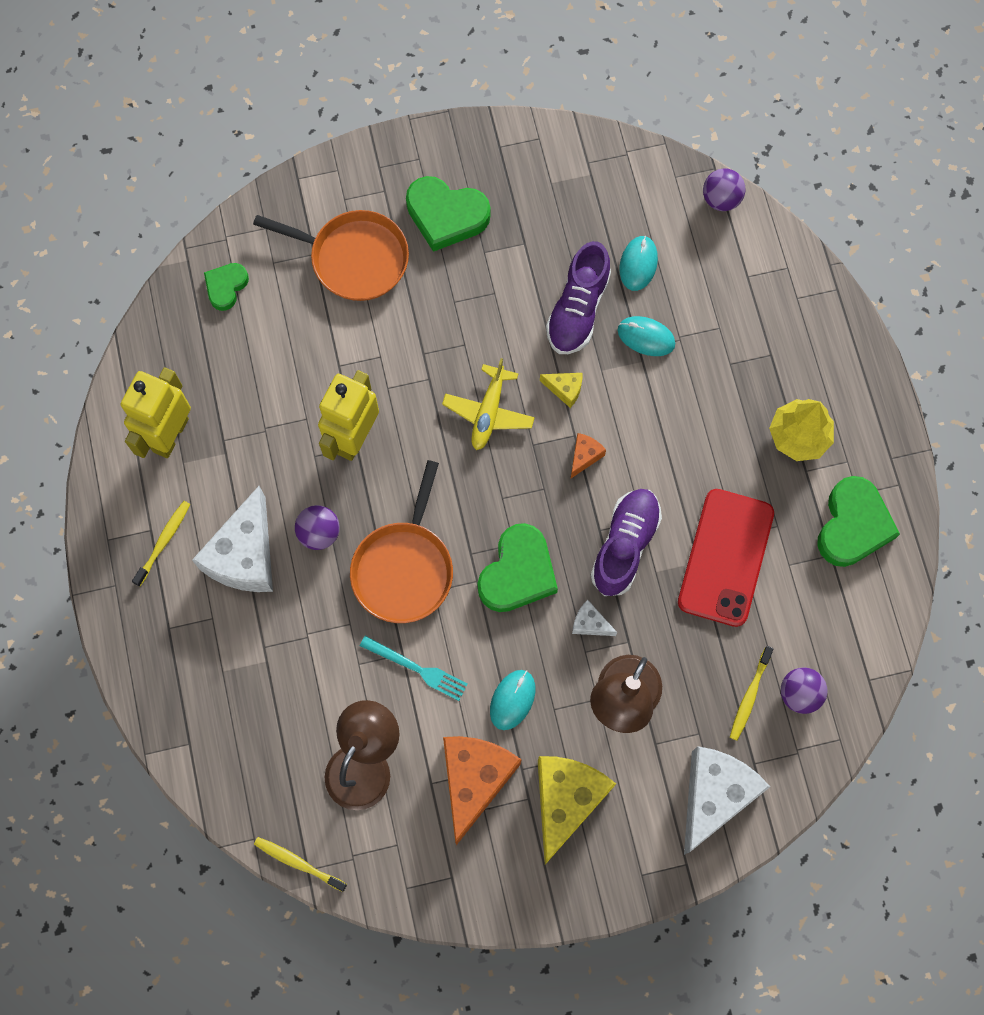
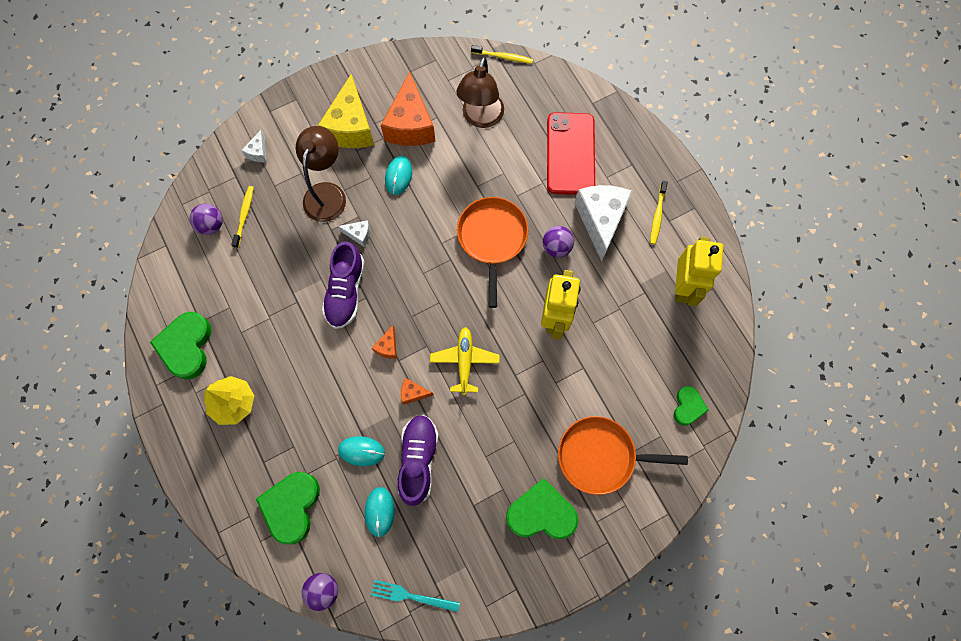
camera: 165 degrees right, 0 degrees up
(417, 669) = (465, 179): turquoise fork -> turquoise fork (411, 596)
(518, 572) = (415, 255): green heart -> green heart (291, 506)
(565, 390) = (413, 393): yellow cheese -> orange cheese
(714, 795) = (258, 152): white cheese -> white cheese, size x0.44
(725, 557) = (274, 301): red phone -> red phone (570, 154)

